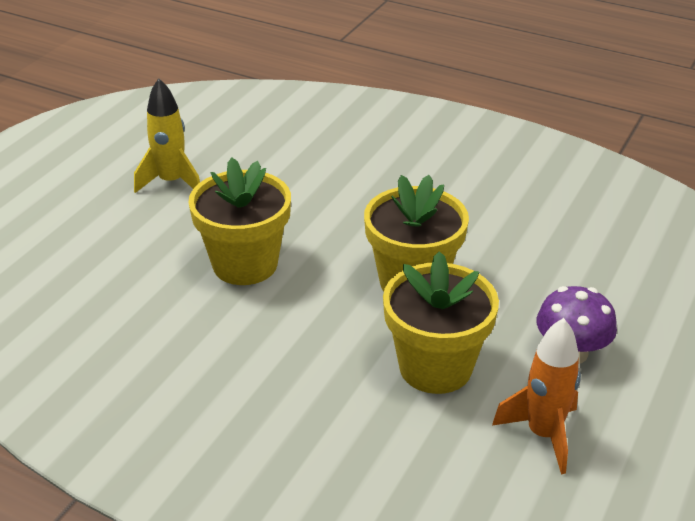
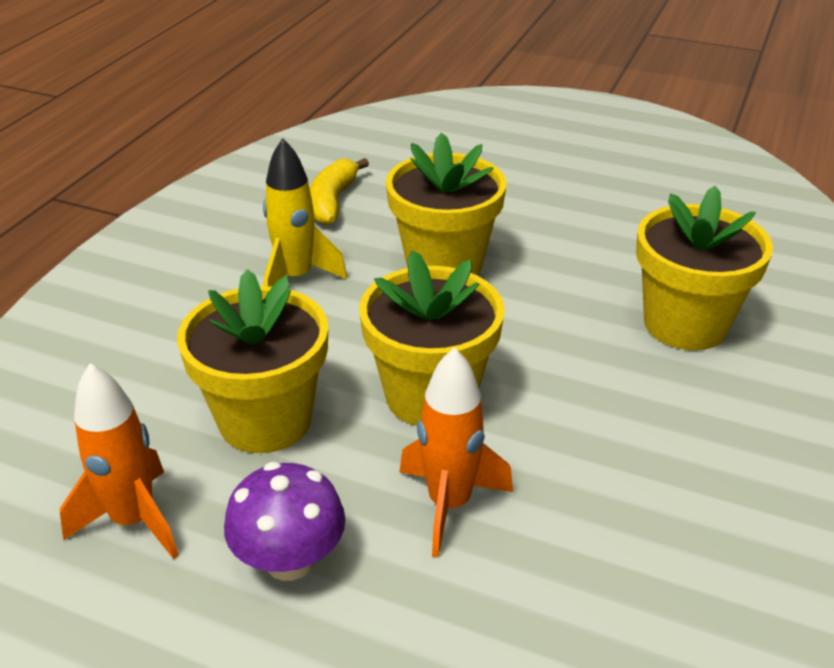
camera: 85 degrees right, 0 degrees up
(116, 327) = (333, 201): none -> yellow banana
(171, 182) = (585, 201): yellow rocket -> yellow rocket (296, 278)
(345, 164) = (685, 324): none -> yellow flower pot
(517, 281) = (449, 504): none -> orange rocket

